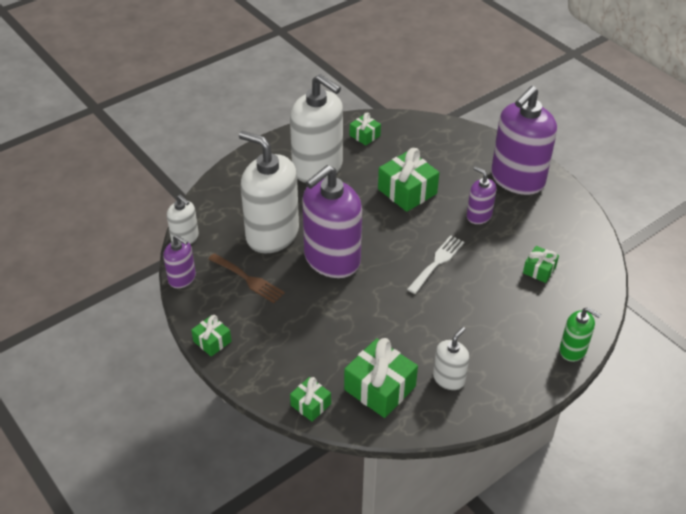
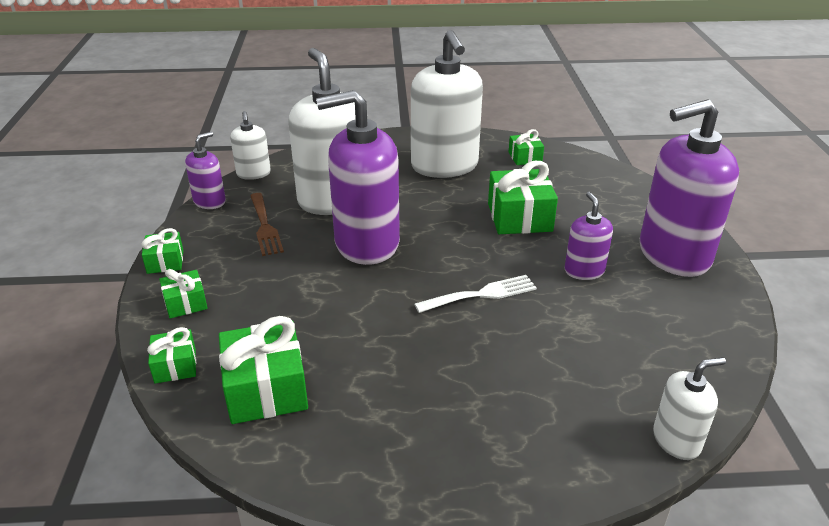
camera: 35 degrees right, 10 degrees down
(182, 278) = (210, 201): purple soap dispenser -> purple soap dispenser turned 120 degrees counterclockwise
(449, 379) = (357, 423): white soap dispenser -> white soap dispenser (676, 440)
(539, 270) = (610, 359): green gift -> green gift (185, 303)
(573, 350) = (567, 480): green soap dispenser -> none

